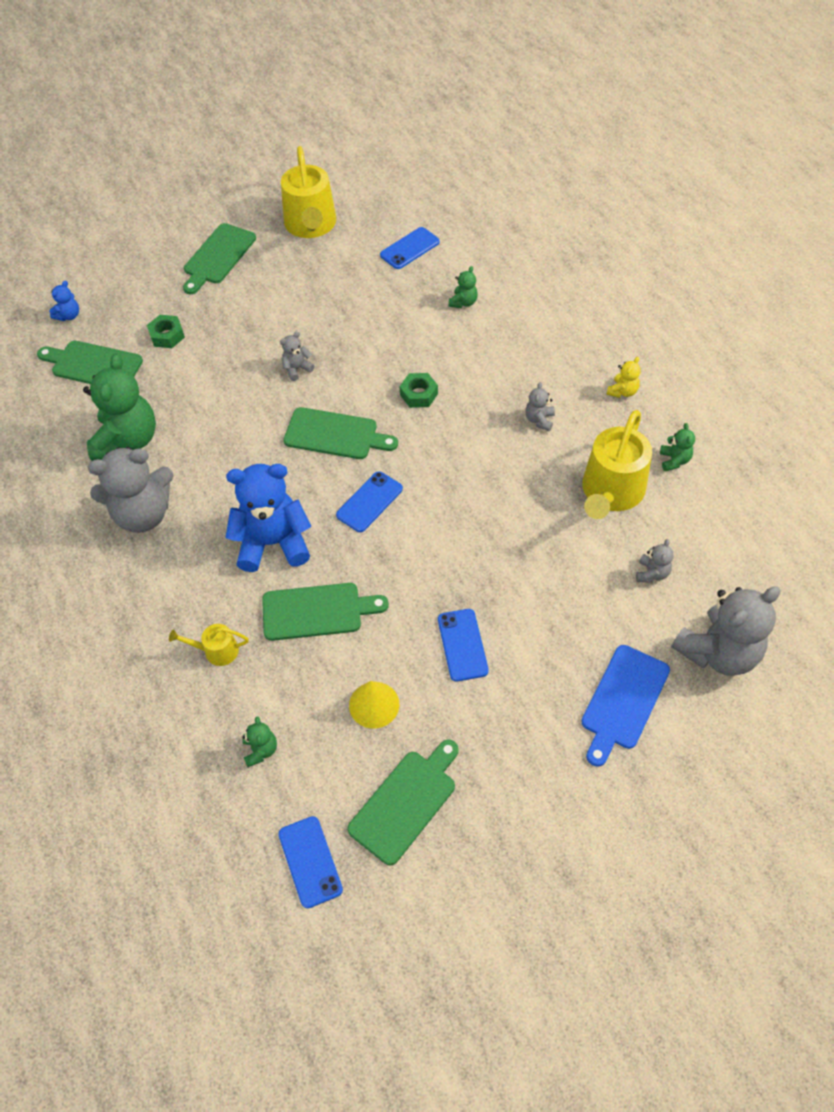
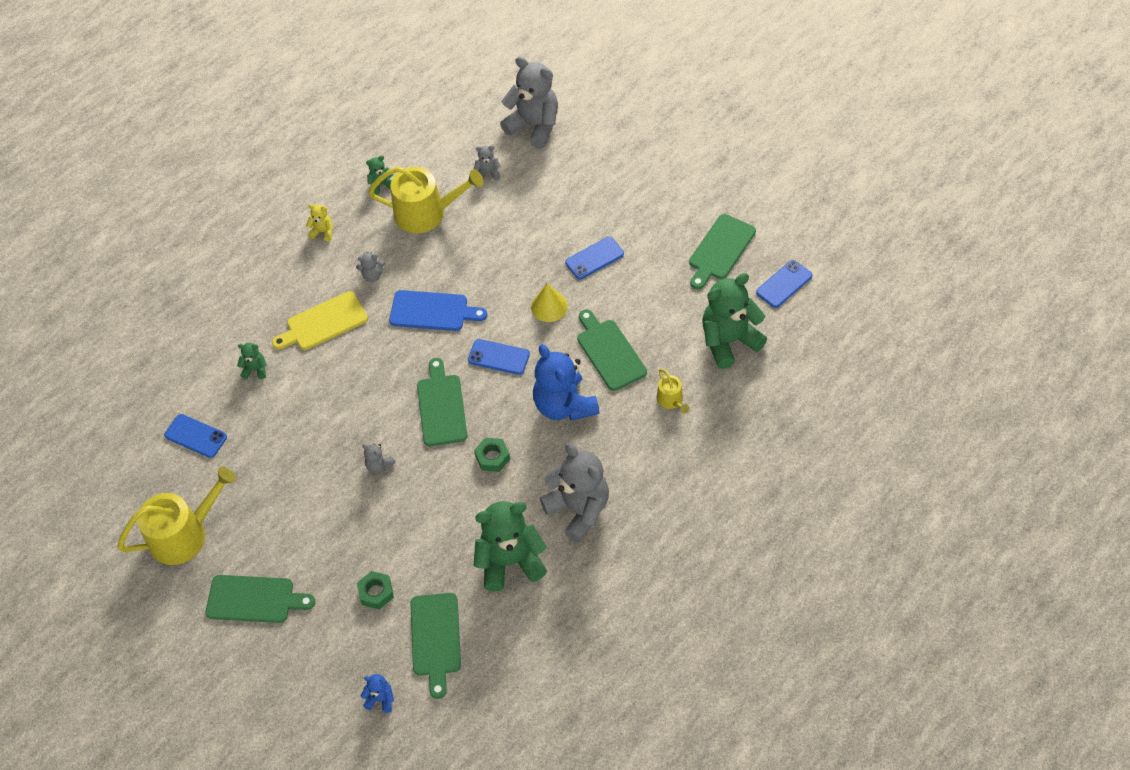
camera: 110 degrees left, 0 degrees up
(260, 750) = (729, 341): green teddy bear -> green teddy bear, size x2.28
(374, 704) = (663, 291): yellow cone -> yellow cone (549, 306)
(406, 802) = (720, 250): green cutting board -> green cutting board turned 75 degrees counterclockwise
(419, 394) = (375, 364): green nut -> green nut (492, 457)
(494, 365) = (323, 323): none -> yellow cutting board
(623, 701) = (594, 163): blue cutting board -> blue cutting board (433, 311)

